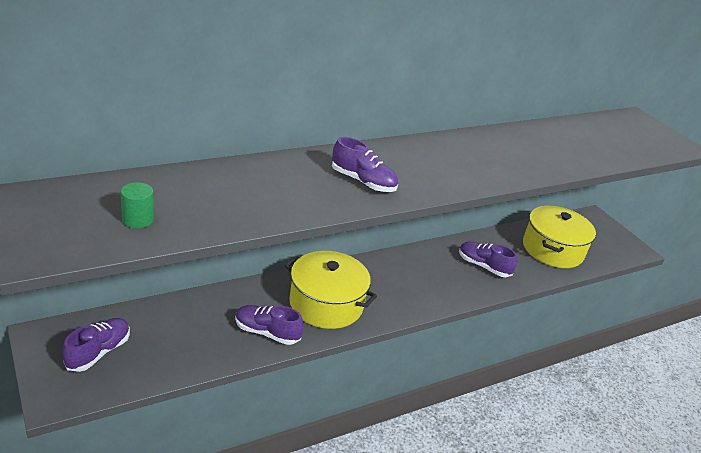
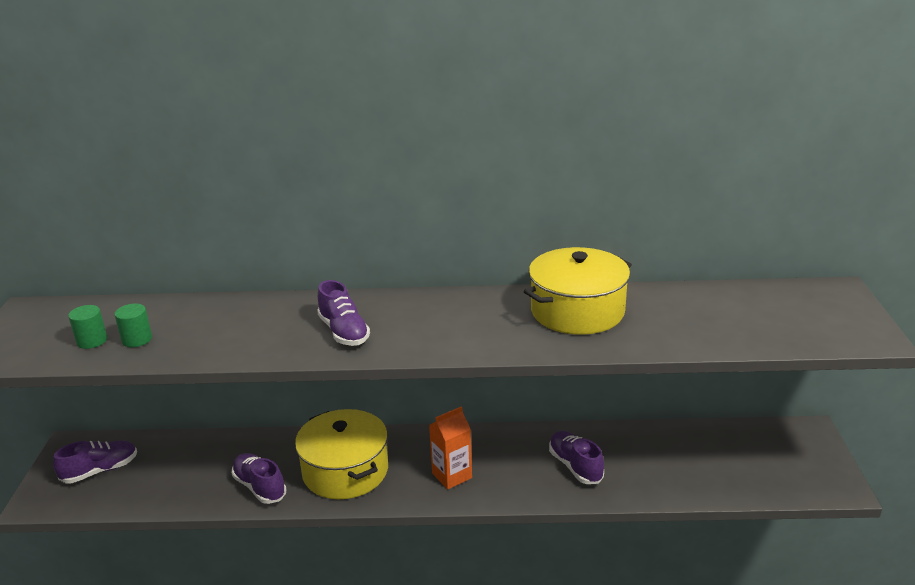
camera: 35 degrees right, 5 degrees down
(184, 212) = (137, 339): none -> green cylinder
(408, 290) = (452, 475): none -> orange carton
(552, 249) = (697, 463): yellow pot -> yellow pot (577, 311)

